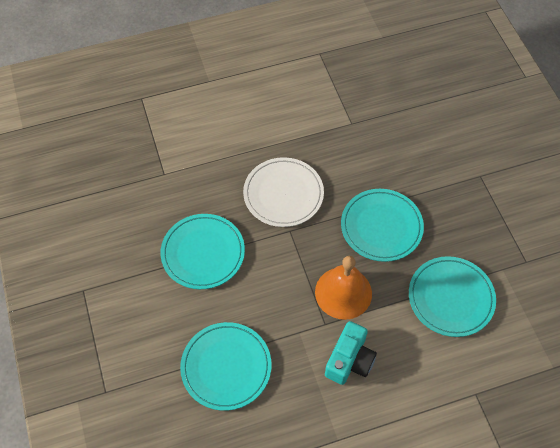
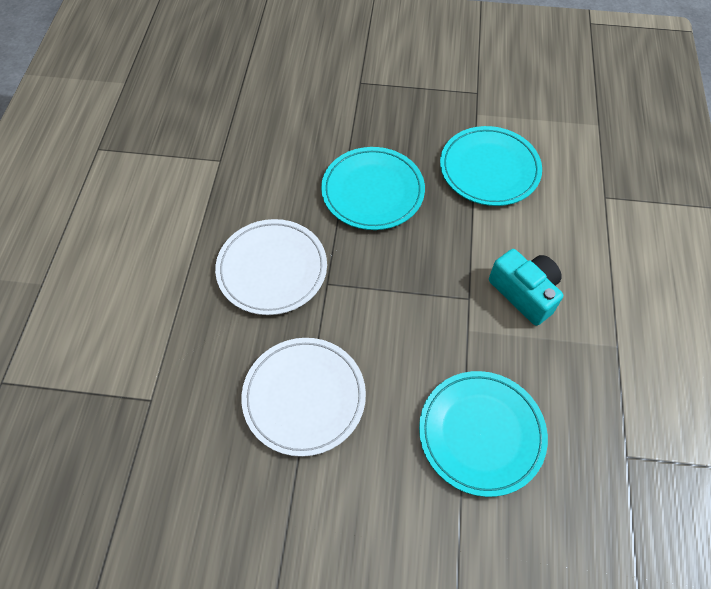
camera: 65 degrees left, 0 degrees up
(203, 253) = (304, 397): turquoise plate -> white plate
(343, 292) = (437, 263): orange bell -> none

